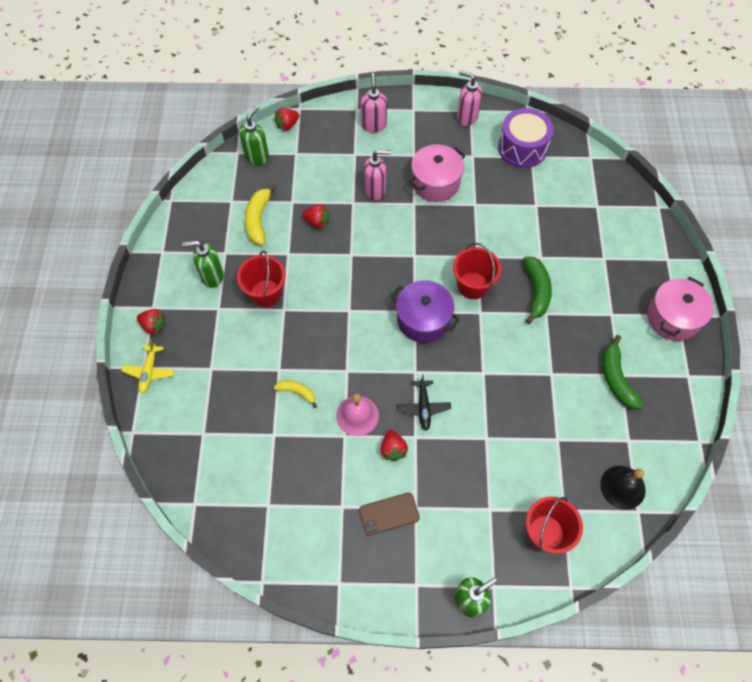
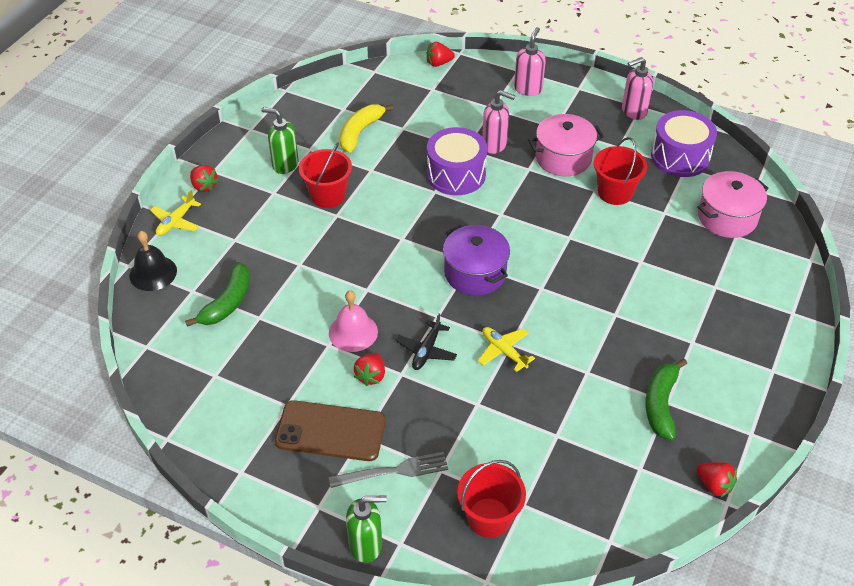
camera: 25 degrees right, 15 degrees down
(257, 156) = (392, 80): green soap dispenser -> none
(297, 392) = (305, 290): yellow banana -> none
(317, 222) = (417, 152): red strawberry -> red strawberry (714, 485)
(359, 231) = (456, 174): none -> purple drum
(389, 514) = (330, 431): brown phone -> brown phone, size x1.58
(456, 526) = (394, 471): none -> grey fork
(466, 117) = (633, 111): pink soap dispenser -> pink soap dispenser turned 75 degrees counterclockwise
(472, 285) = (548, 261): red bucket -> red bucket (615, 192)
(481, 382) = (504, 351): none -> yellow plane
(536, 292) = (616, 291): green banana -> green banana (227, 302)
(622, 487) = (605, 510): black bell -> black bell (153, 273)
(673, 318) = (765, 371): pink pot -> pink pot (727, 217)

